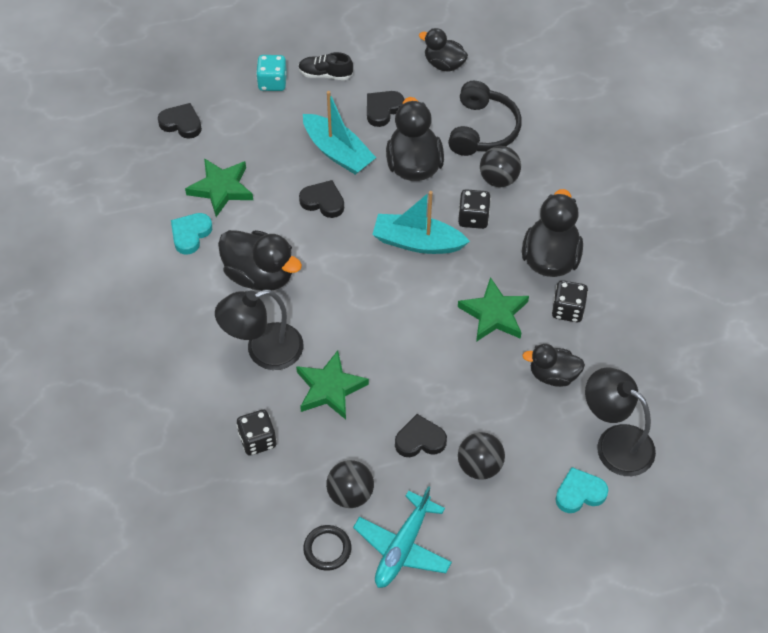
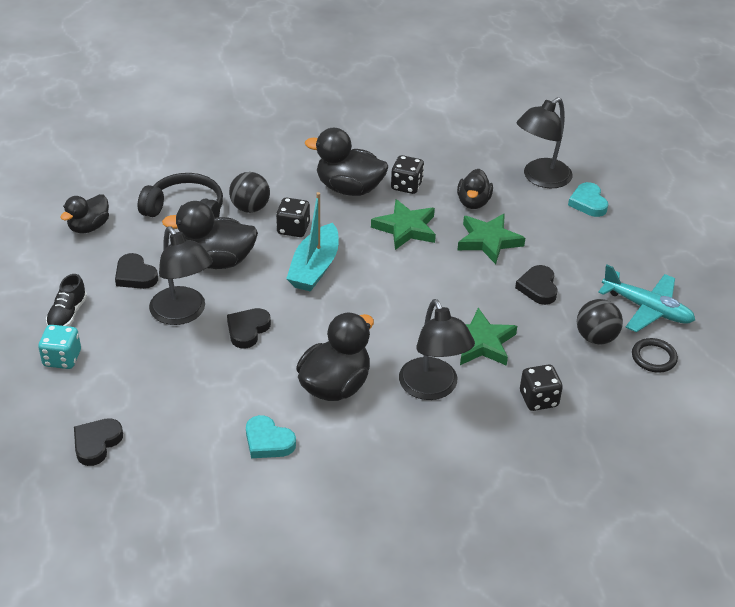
camera: 85 degrees left, 15 degrees down
(221, 188) = (208, 411): green star -> green star (488, 241)
(338, 152) = (183, 313): turquoise boat -> black lamp
(479, 466) = (564, 254): black ball -> none

